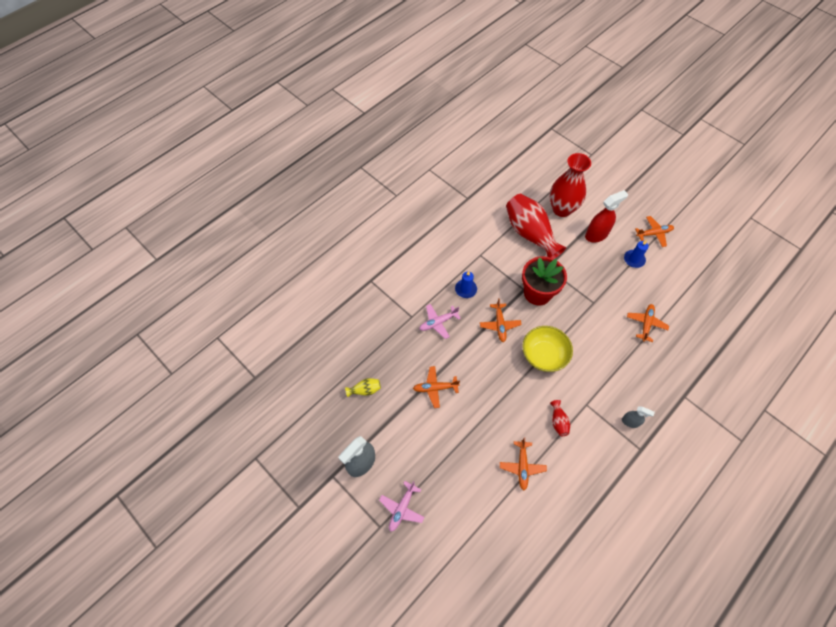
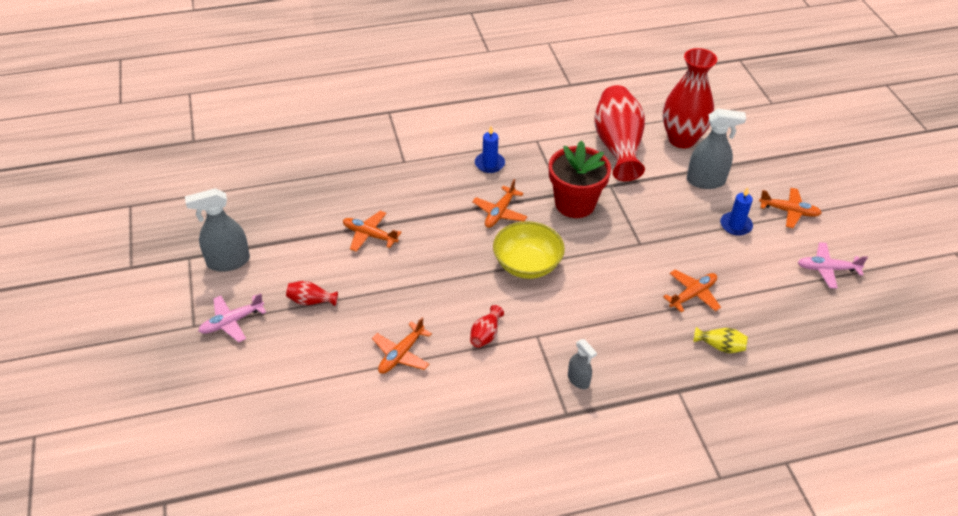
camera: 30 degrees right, 15 degrees down
(365, 390) = (292, 202): yellow vase -> yellow vase (720, 346)
(438, 322) = (429, 179): pink plane -> pink plane (827, 269)
(438, 461) = (311, 301): none -> red vase
(596, 235) = (706, 181): red spray bottle -> grey spray bottle

